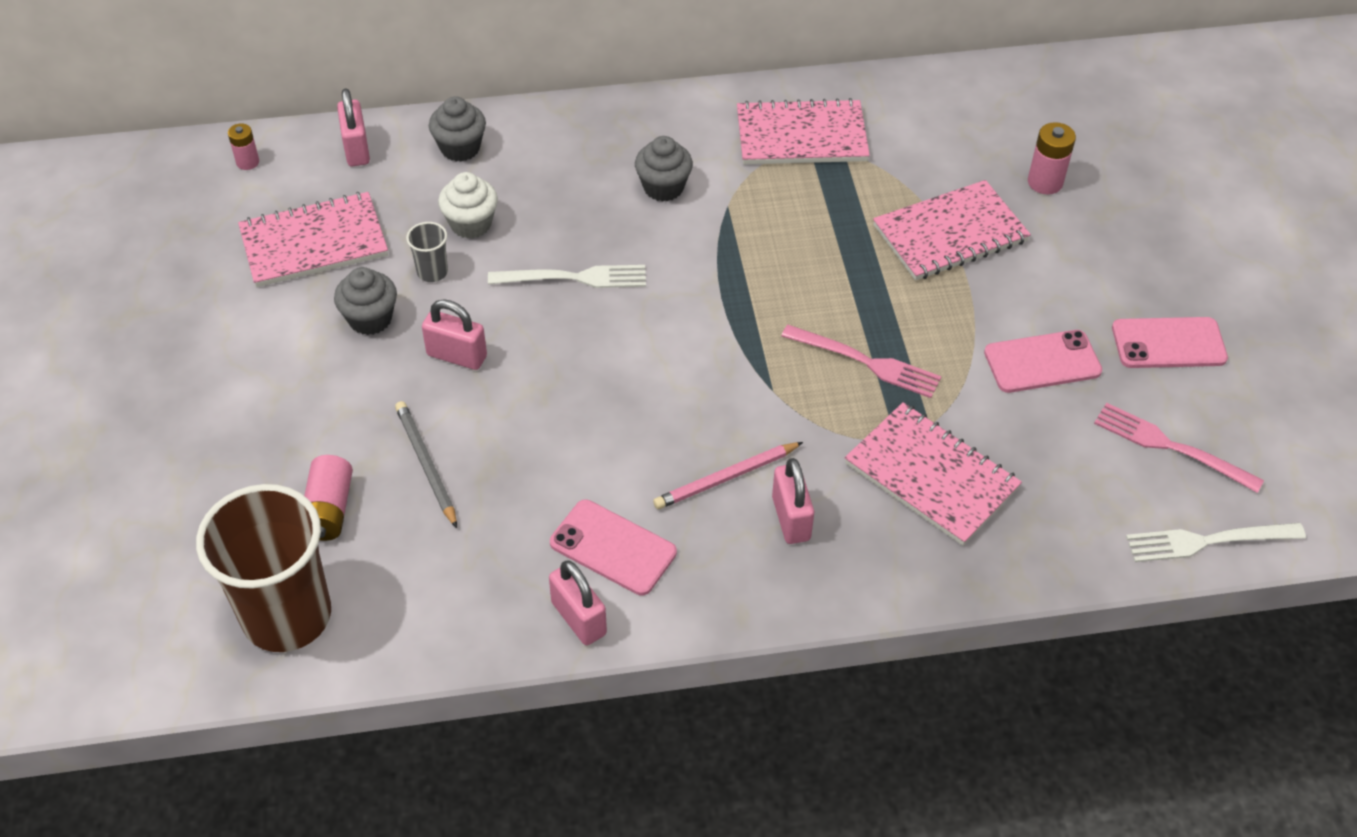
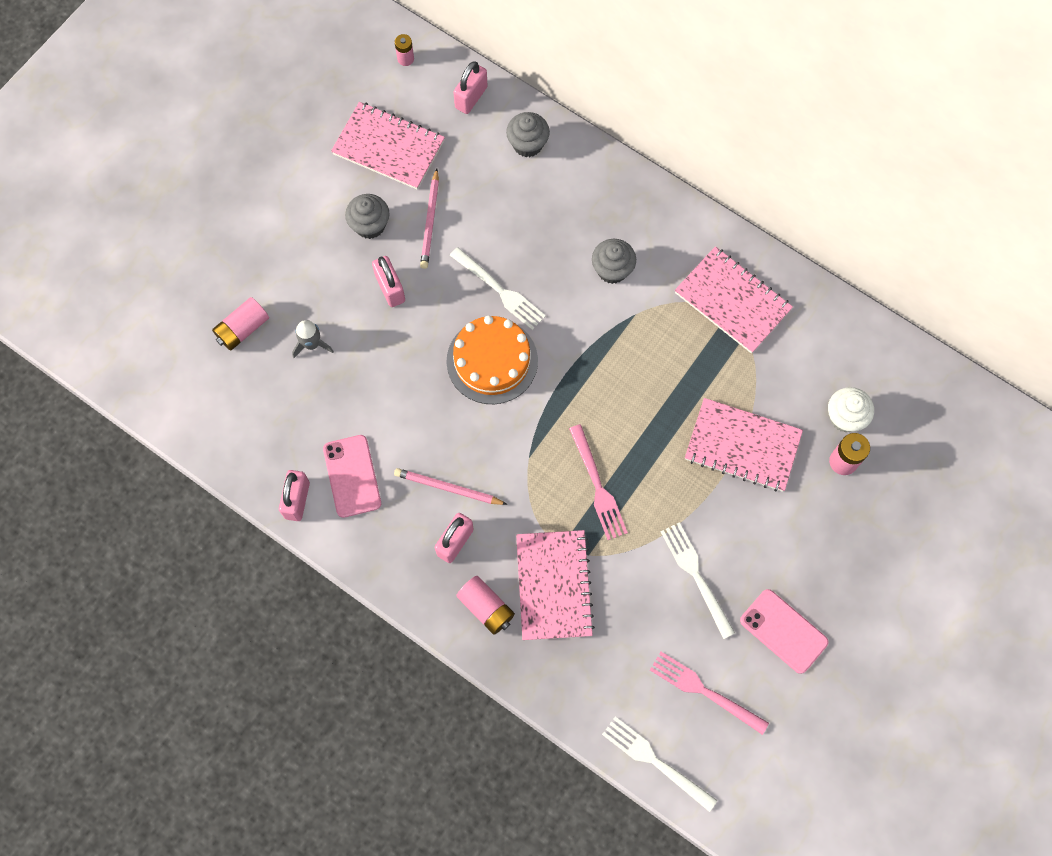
camera: 45 degrees right, 20 degrees up
(287, 616) = (171, 373): brown cup -> none
(426, 465) = (312, 344): grey pencil -> grey rocket
(432, 272) = (430, 221): grey cup -> pink pencil
(471, 224) = (481, 205): white cupcake -> white cupcake (845, 417)
(637, 339) = (492, 361): none -> orange cake
(892, 549) = (486, 608): none -> pink battery
(1042, 362) = (695, 575): pink phone -> white fork
(1170, 446) = (704, 691): pink fork -> pink fork turned 45 degrees counterclockwise

